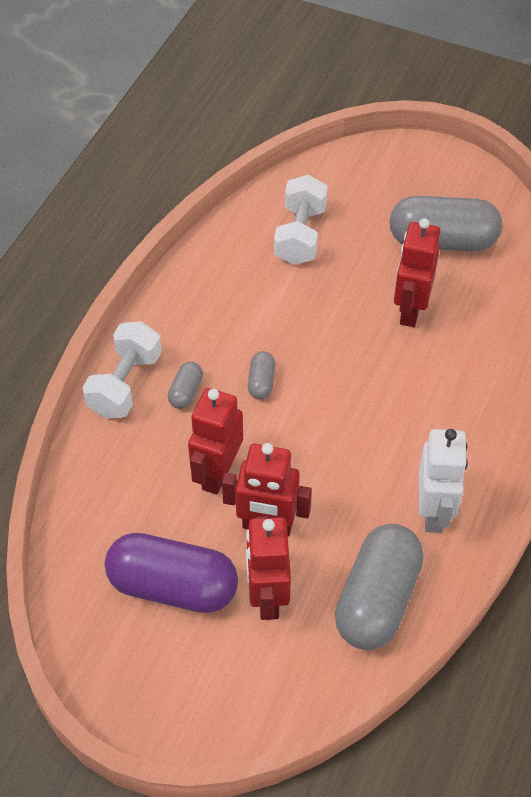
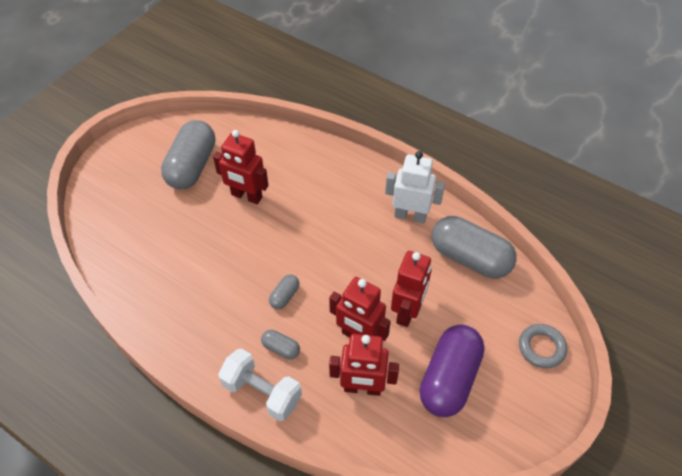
camera: 80 degrees left, 0 degrees up
(241, 706) = (541, 348): none -> grey ring
(261, 382) = (284, 296): grey capsule -> grey capsule turned 75 degrees counterclockwise
(267, 597) = (462, 320): red robot -> red robot (362, 388)
(300, 235) = (153, 249): white dumbbell -> none

